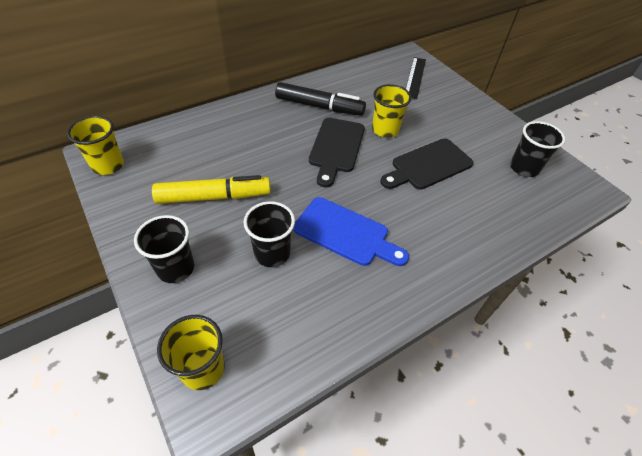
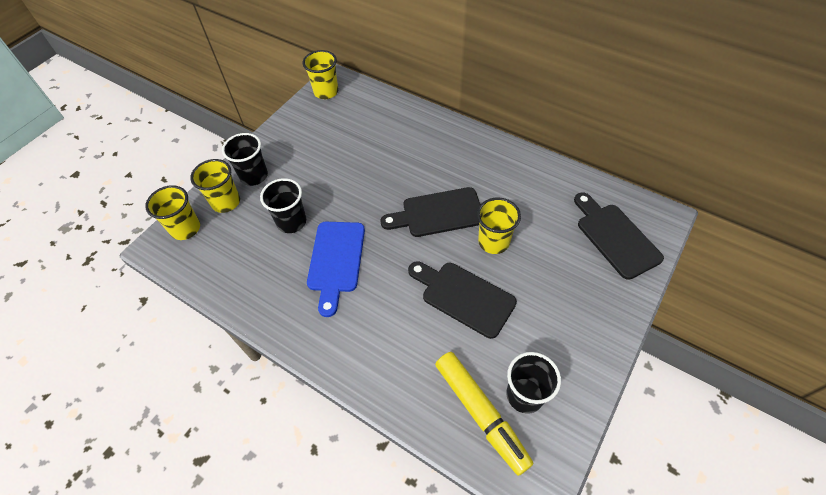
camera: 70 degrees right, 5 degrees up
(194, 309) = (226, 202): none -> yellow cup
(214, 197) = (329, 162): yellow marker -> yellow marker (481, 413)
(319, 106) = (490, 177): black marker -> none
(415, 77) = (615, 237): black ruler -> black cutting board

